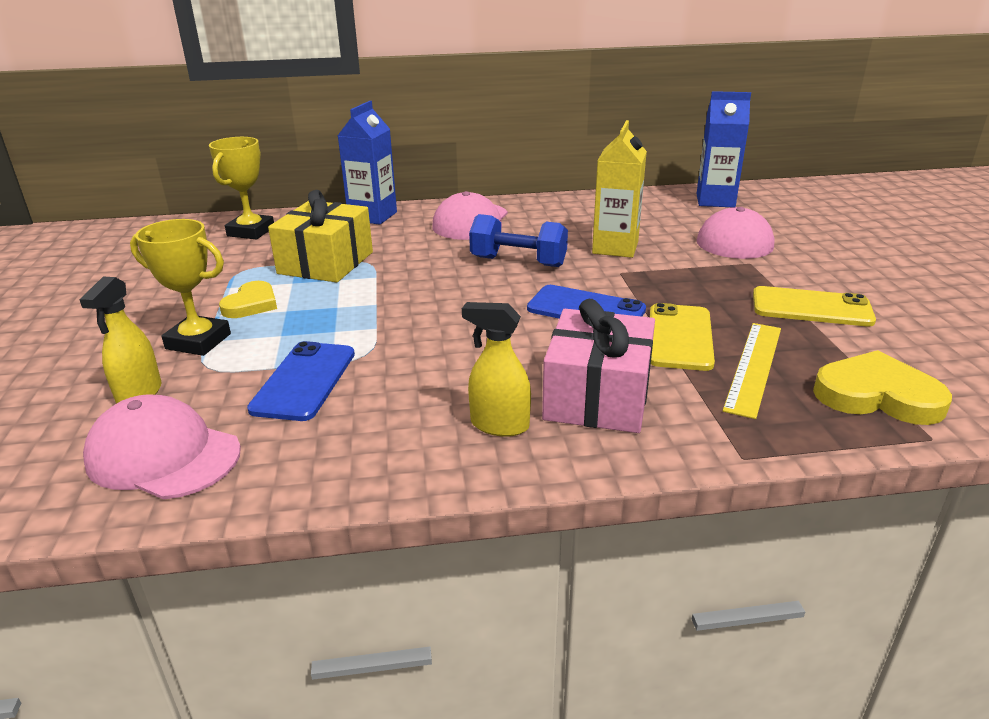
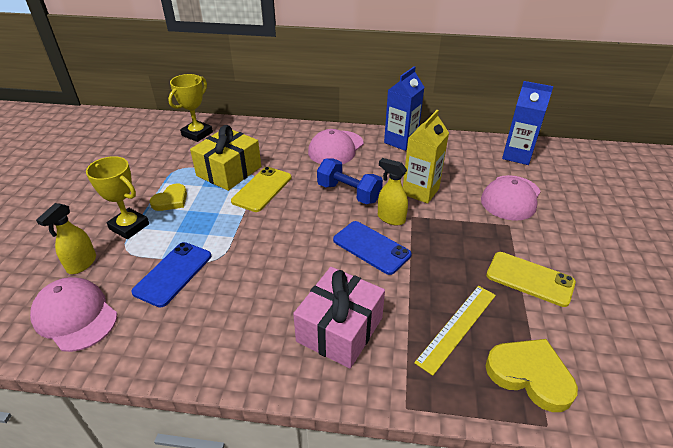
camera: 15 degrees right, 10 degrees up
(372, 216) = (276, 132): blue carton -> blue carton (400, 141)
(499, 425) = (268, 339): yellow spray bottle -> yellow spray bottle (391, 218)
(680, 337) = (421, 287): yellow phone -> yellow phone (262, 189)

